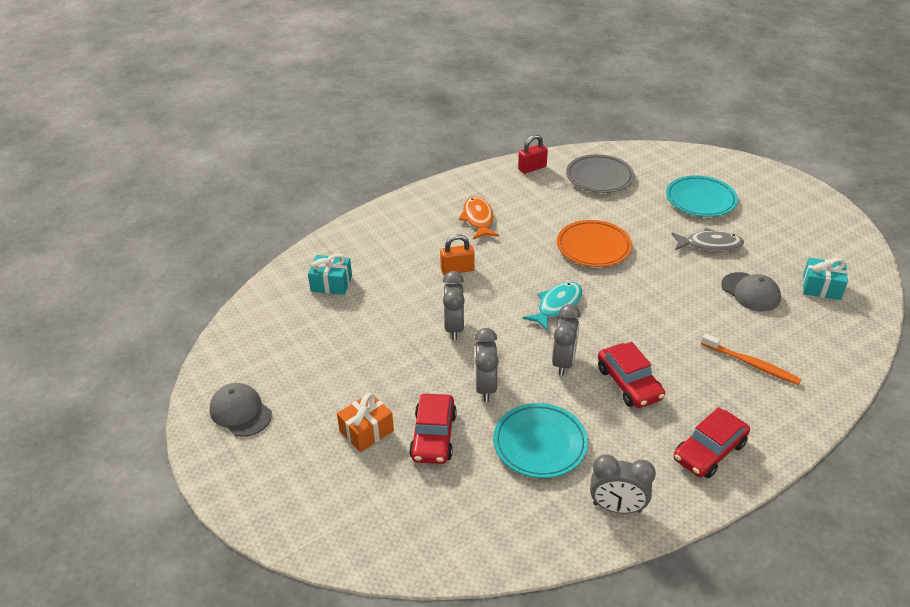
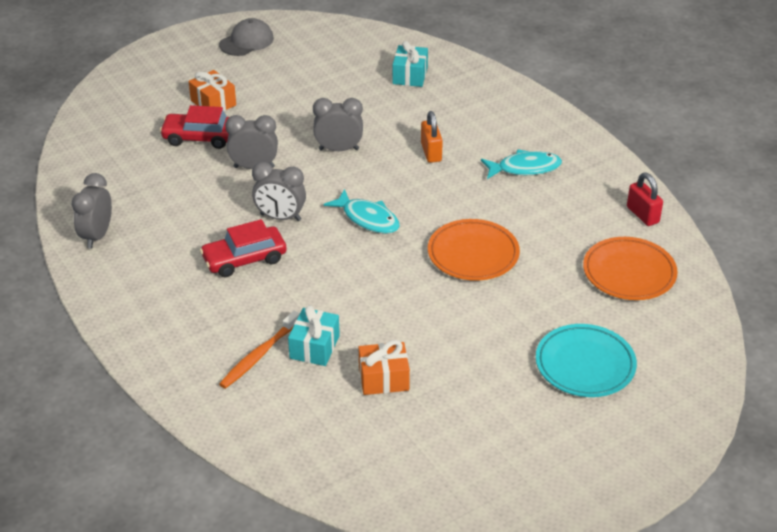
camera: 90 degrees right, 0 degrees up
(478, 219) = (525, 168): orange fish -> turquoise fish
(540, 444) = (178, 196): turquoise plate -> none
(599, 177) = (629, 273): grey plate -> orange plate
(709, 451) = (145, 302): red car -> none
(710, 245) = (480, 357): grey fish -> none
(750, 292) = (383, 379): grey cap -> orange gift
(821, 287) = (390, 450): turquoise gift -> turquoise gift (314, 347)

